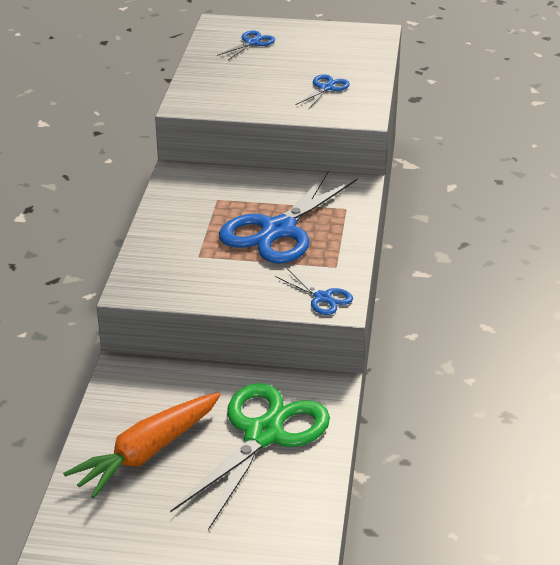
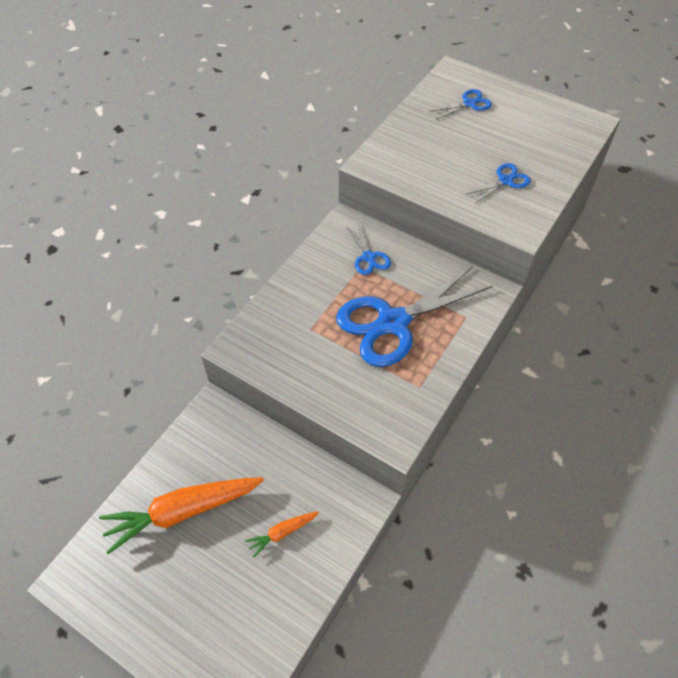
camera: 25 degrees right, 20 degrees up
(263, 434) = (282, 533): green scissors -> orange carrot
(323, 298) = (387, 422): blue scissors -> blue scissors (369, 257)

